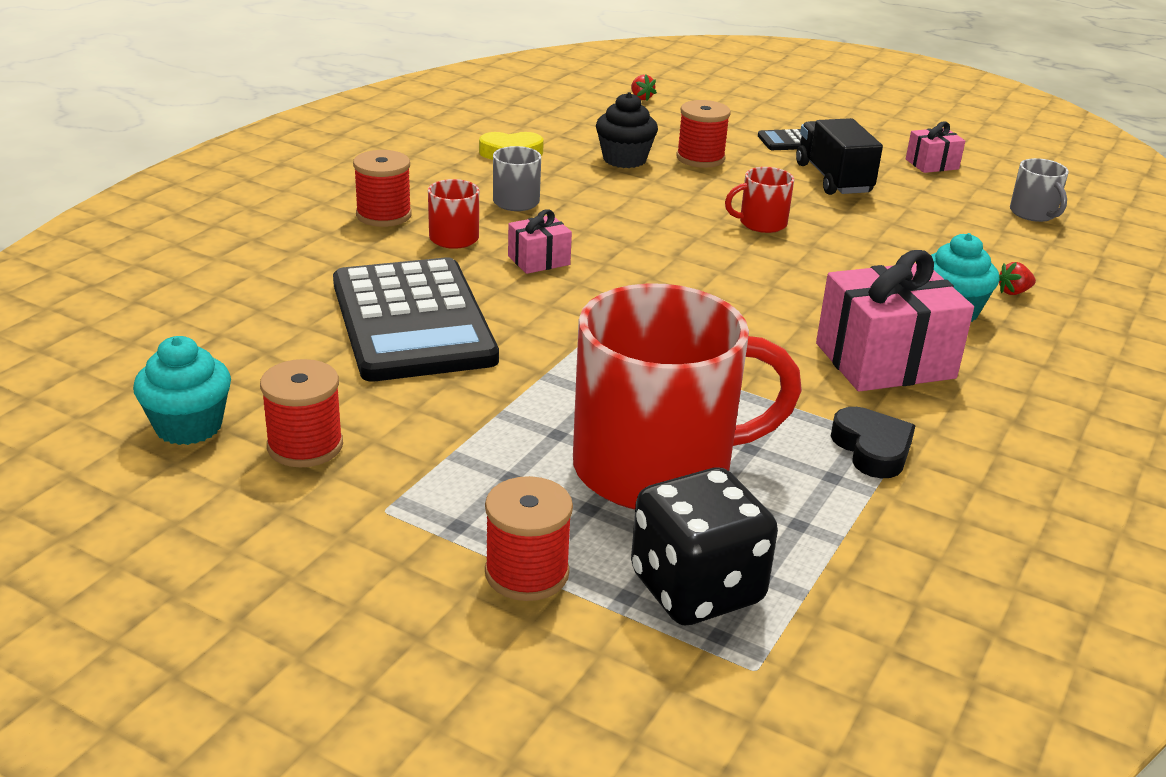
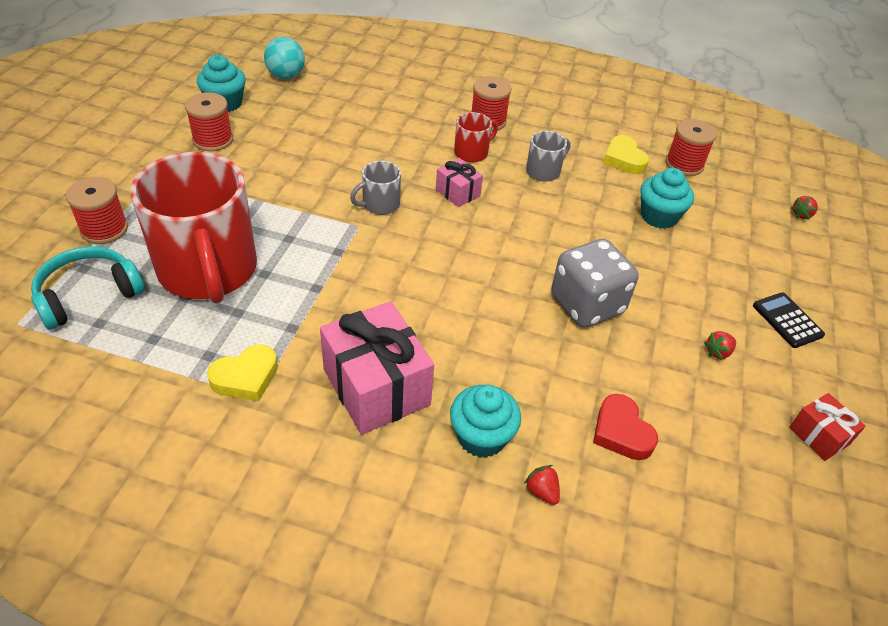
camera: 75 degrees right, 15 degrees up
(138, 357) = (286, 76): none -> turquoise ball
(412, 321) = (354, 153): black calculator -> none
(624, 159) = (659, 216): black cupcake -> turquoise cupcake
(696, 589) = (88, 295): black dice -> turquoise headphones
(700, 158) = (696, 260): red spool -> red spool (684, 164)
(761, 223) = (587, 304): red mug -> grey dice
(833, 179) = (718, 352): black truck -> red strawberry
(872, 449) = (246, 377): black heart -> yellow heart
(932, 164) = (819, 436): pink gift -> red gift
(936, 242) = (621, 432): none -> red heart
(1033, 213) = (749, 528): grey mug -> grey mug (379, 204)

